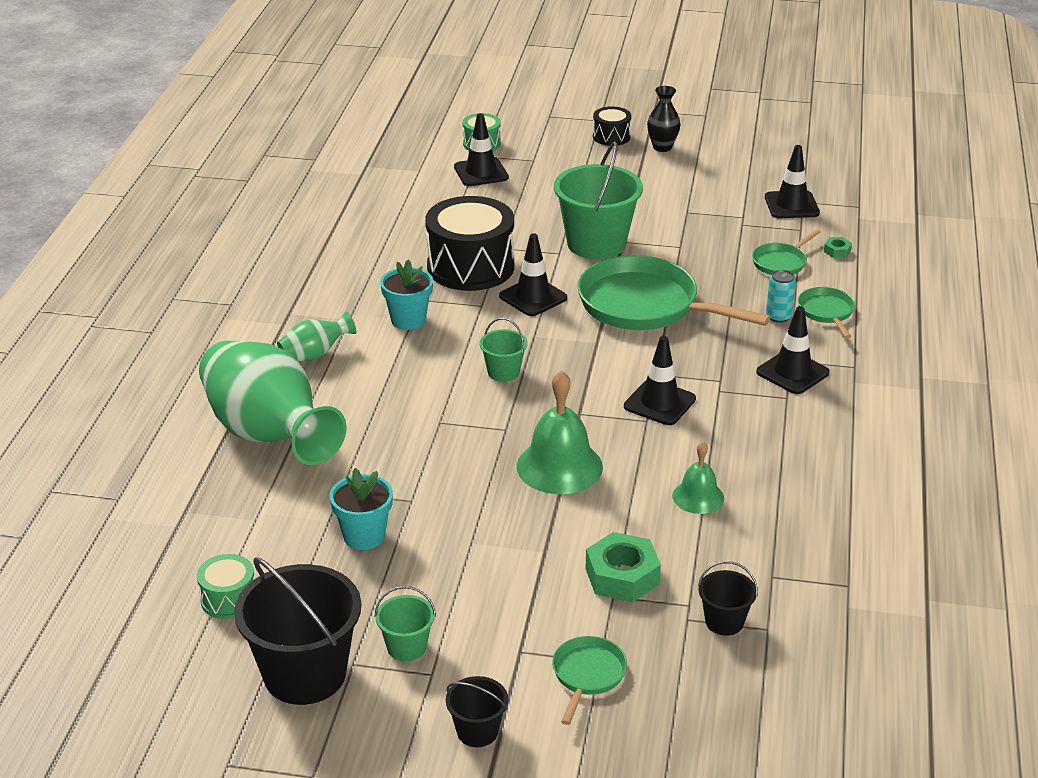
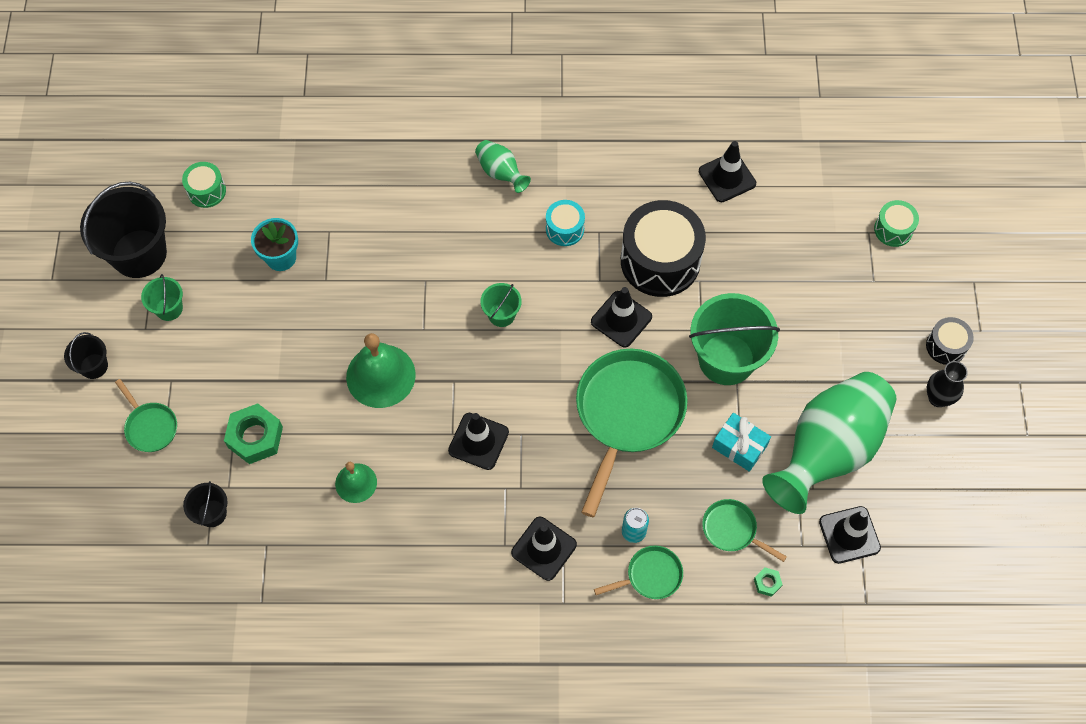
camera: 80 degrees right, 30 degrees up
(269, 435) = (390, 168): green vase -> green vase (827, 450)
(408, 320) = (564, 229): turquoise flower pot -> turquoise drum
(481, 172) = (834, 239): black traffic cone -> black traffic cone (727, 177)
(587, 675) = (150, 426): green pan -> green pan turned 45 degrees clockwise
(693, 248) = (739, 446): none -> turquoise gift

